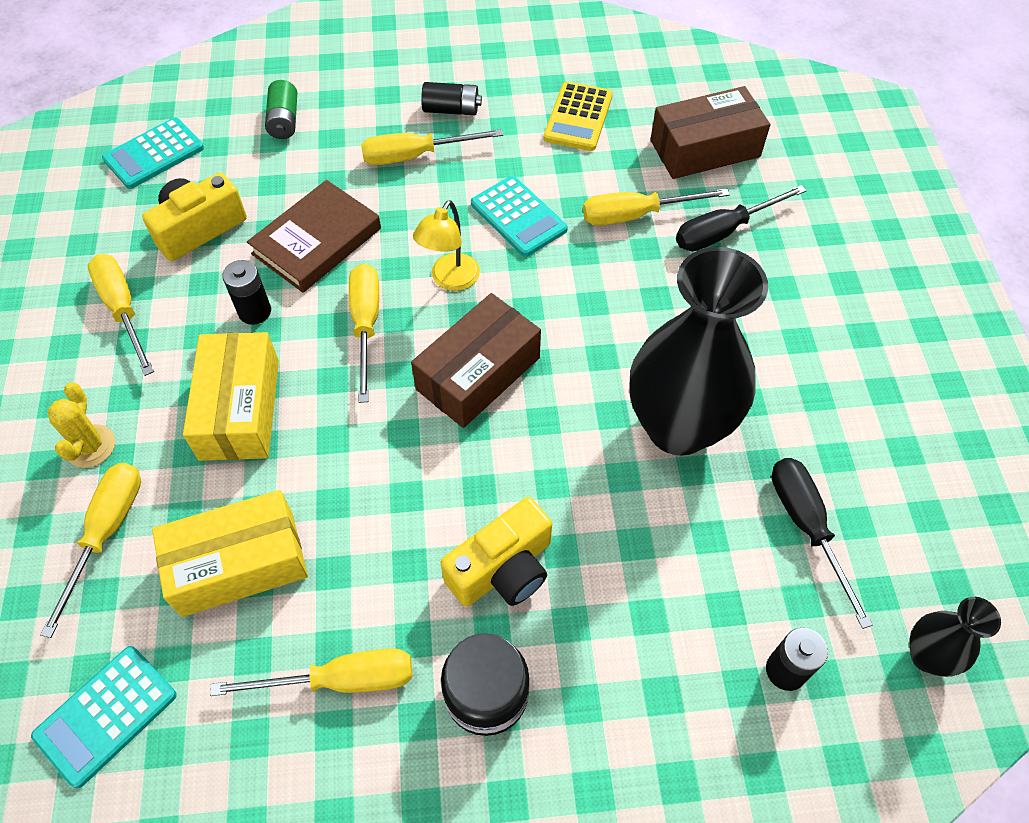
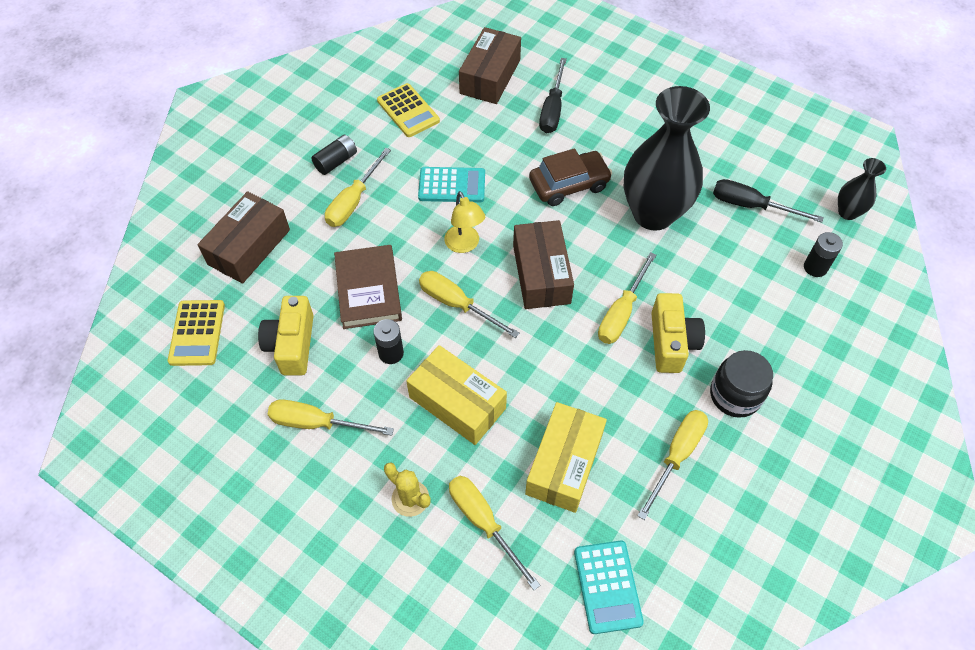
camera: 50 degrees left, 0 degrees up
(154, 154) = (197, 333): turquoise calculator -> yellow calculator
(284, 121) = (249, 247): green battery -> brown box
(632, 316) = (569, 184): none -> brown car
(636, 215) = (504, 136): yellow screwdriver -> yellow screwdriver (621, 313)

